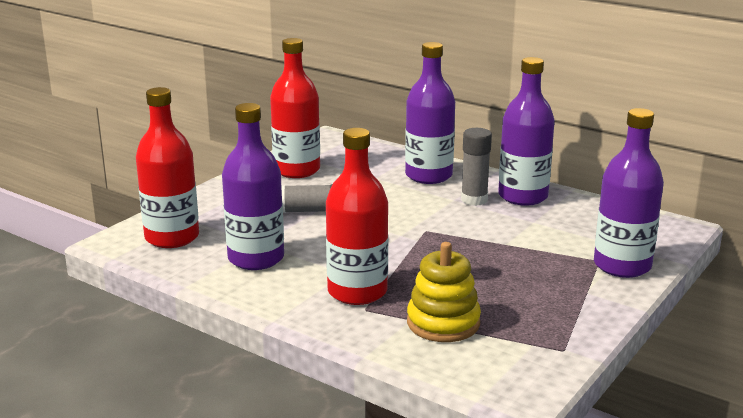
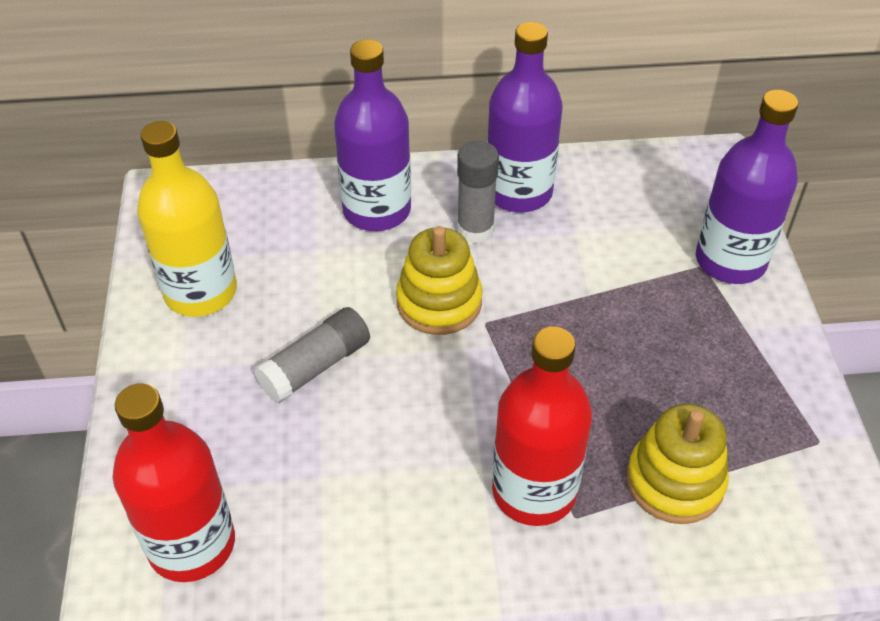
camera: 40 degrees left, 25 degrees up
(256, 258) = (351, 511): purple bottle -> none
(296, 170) = (200, 292): red bottle -> yellow bottle
(411, 215) = (439, 302): none -> yellow stacking toy

